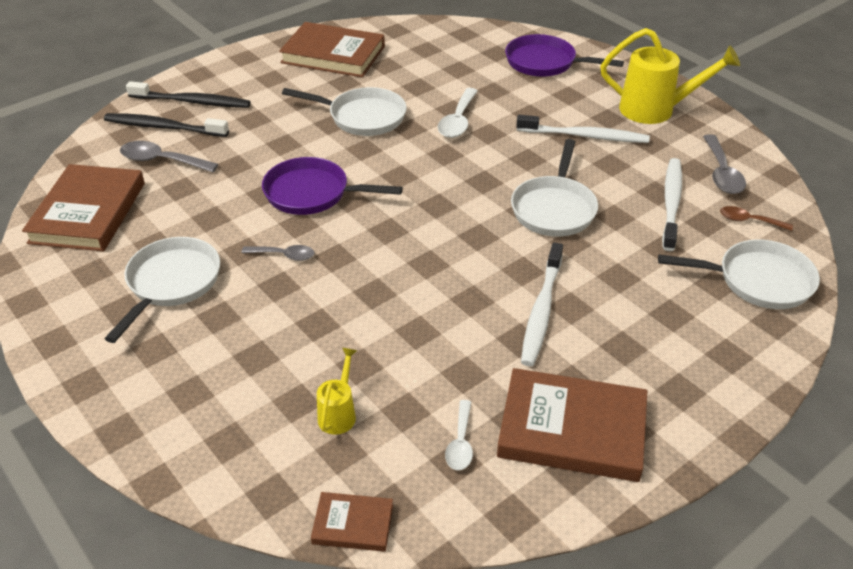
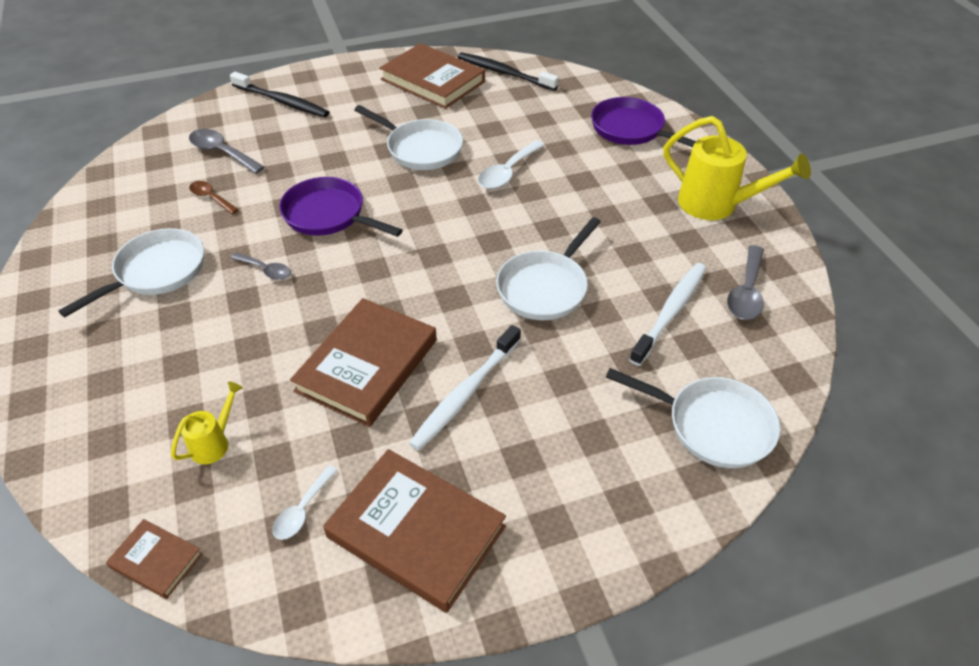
camera: 20 degrees right, 5 degrees up
(88, 212) = (133, 187): brown book -> brown book (367, 365)
(163, 127) = (243, 120): black toothbrush -> black toothbrush (504, 73)
(585, 136) = (625, 217): white toothbrush -> none
(749, 221) = (744, 354): brown spoon -> brown spoon (211, 198)

